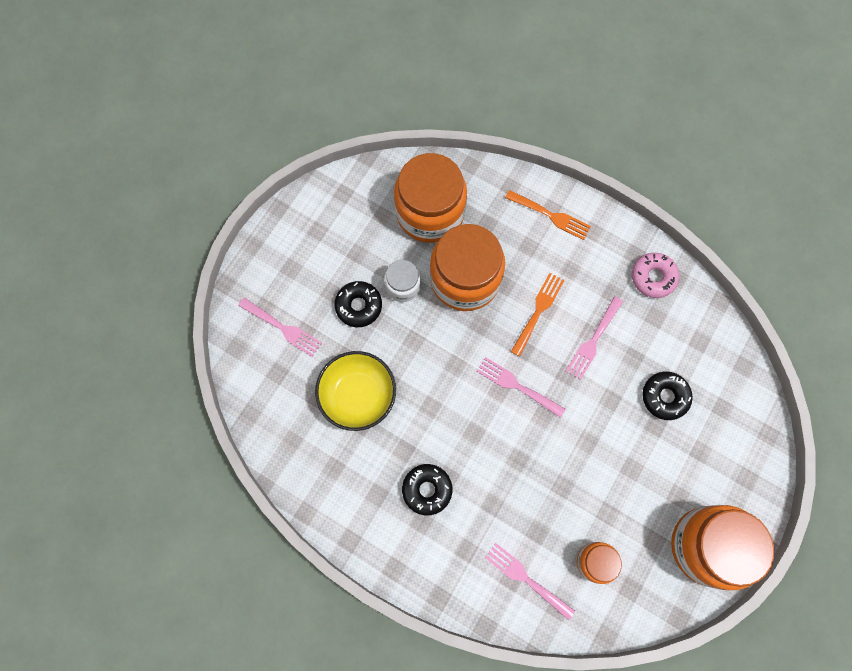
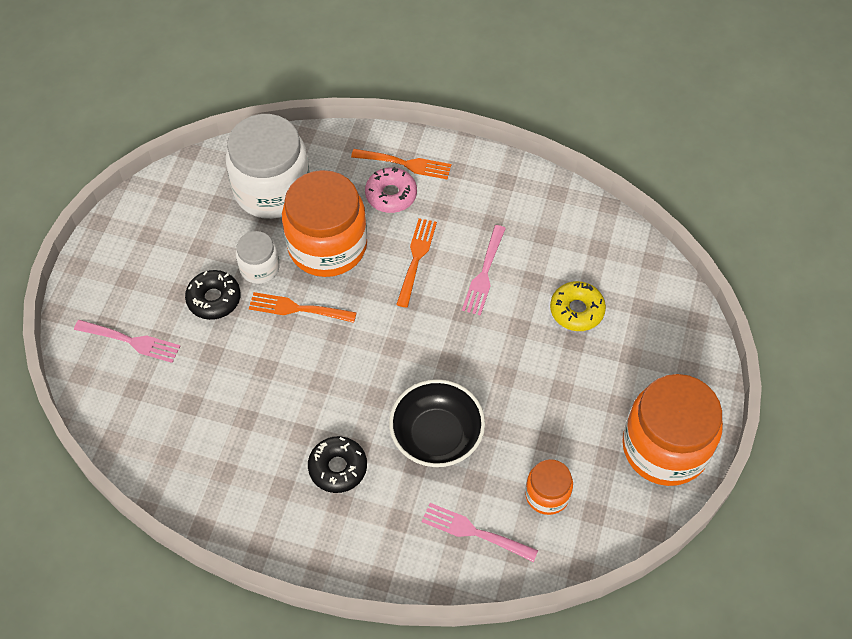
camera: 15 degrees left, 15 degrees down
(358, 395) = (234, 389): yellow bowl -> none
(426, 333) = (297, 308): none -> orange fork
(430, 212) = (272, 189): orange jar -> white jar
(515, 483) = (436, 435): none -> black bowl
(517, 386) = (412, 337): pink fork -> none
(653, 277) = (531, 198): pink donut -> pink donut (391, 195)
(665, 397) = (576, 310): black donut -> yellow donut

